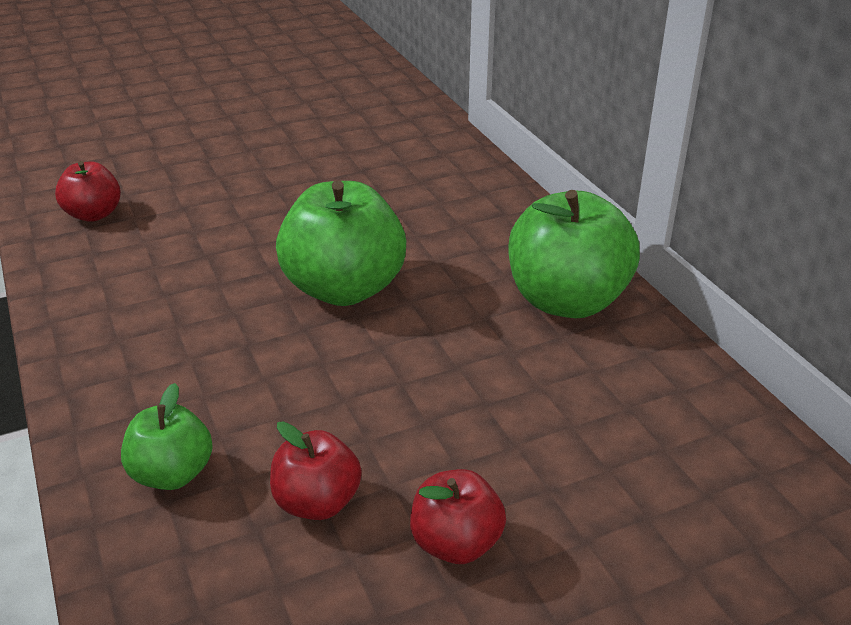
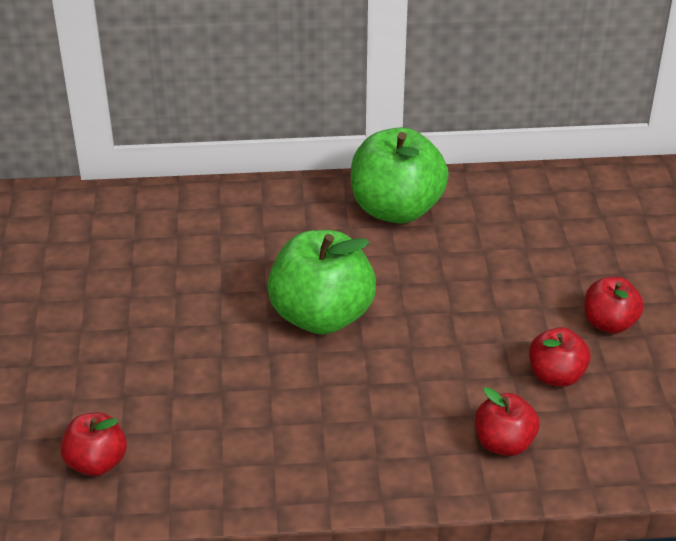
camera: 70 degrees left, 5 degrees up
(172, 474) = (504, 443): green apple -> red apple

